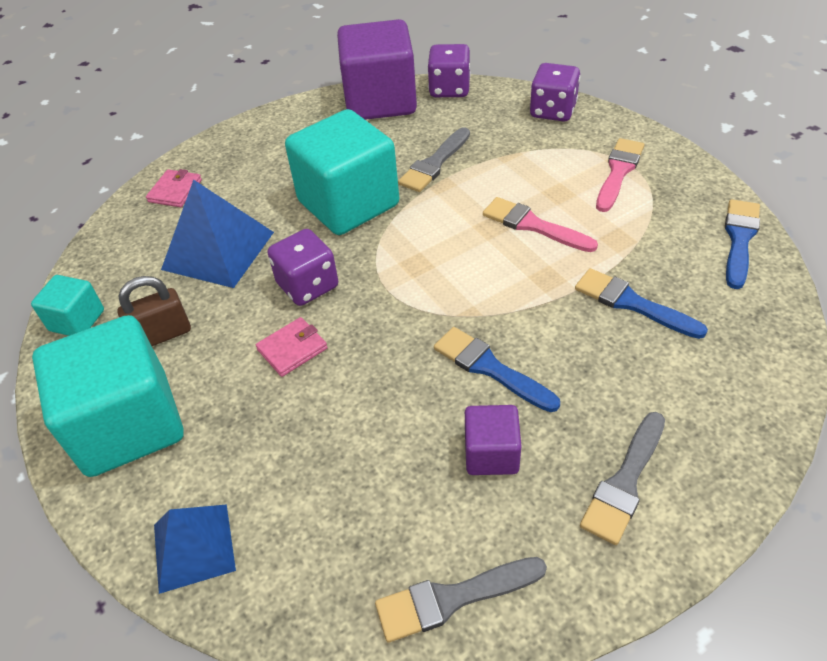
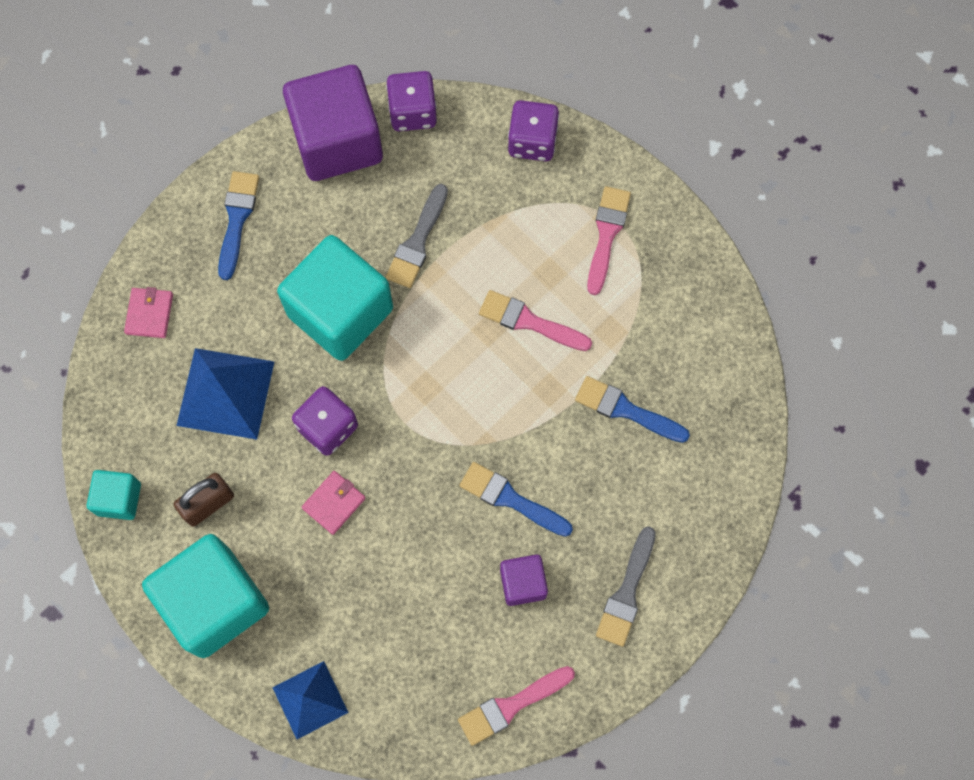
camera: 15 degrees left, 25 degrees up
(452, 598) = (511, 706): grey brush -> pink brush
(739, 239) = (720, 317): blue brush -> blue brush (237, 219)

